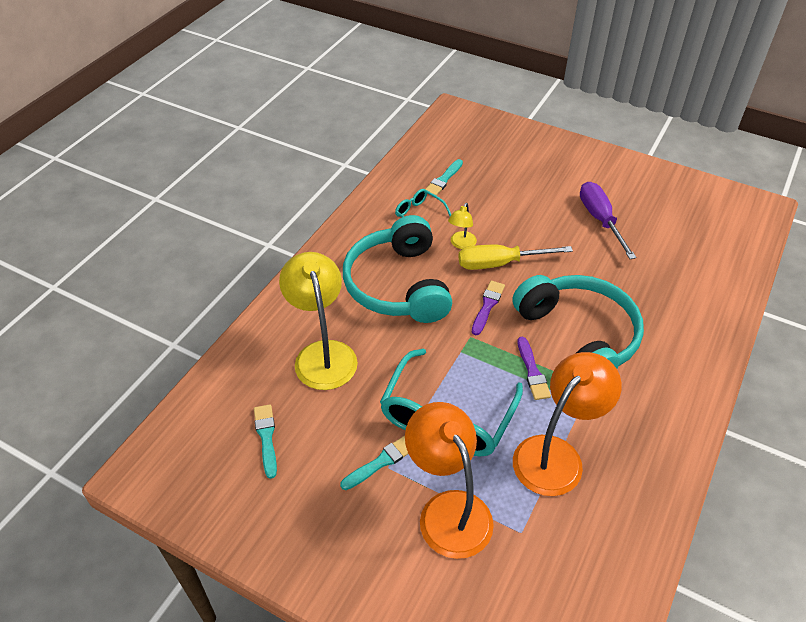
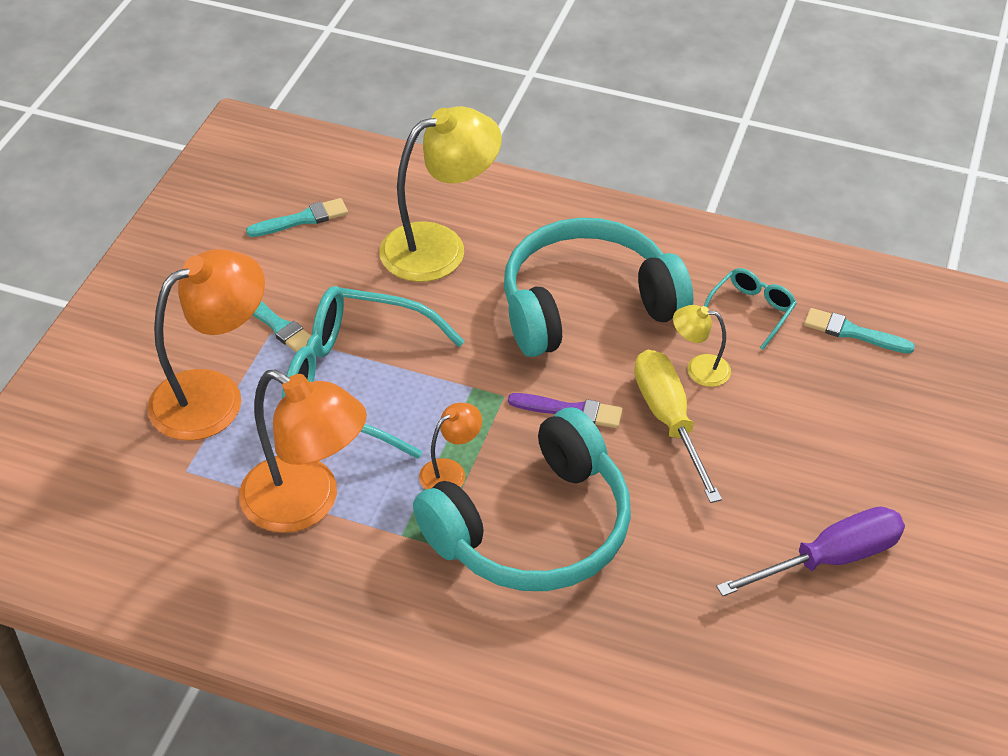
camera: 80 degrees right, 0 degrees up
(532, 371) = (450, 471): purple brush -> orange lamp

